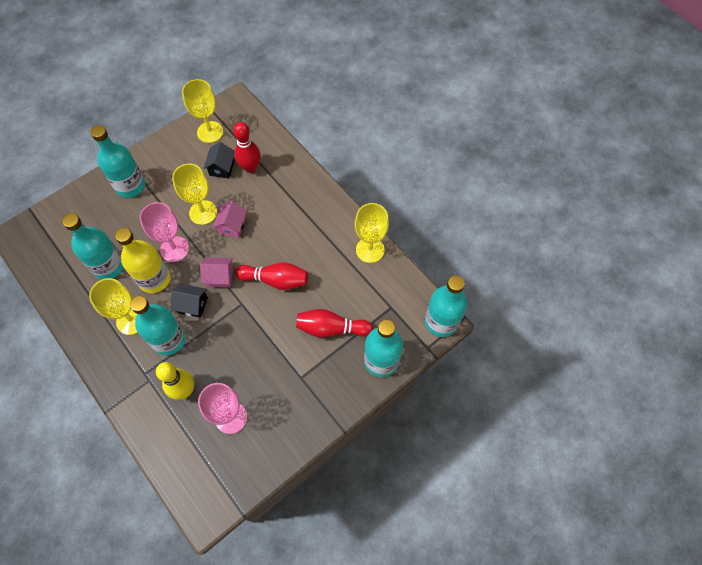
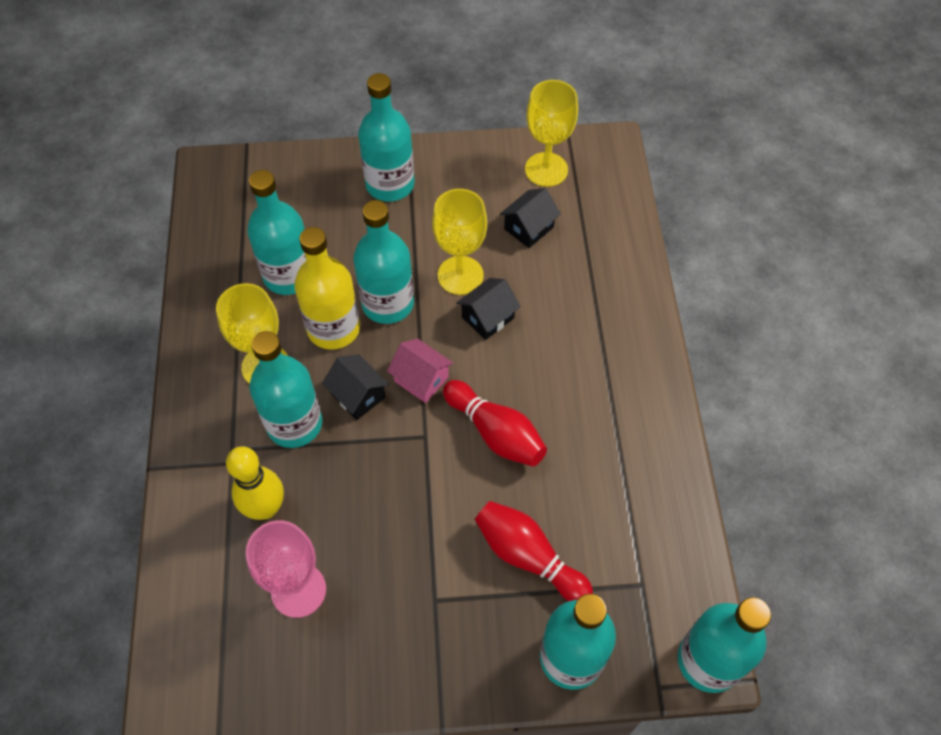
camera: 35 degrees right, 5 degrees down
(174, 249) = (388, 303): pink goblet -> turquoise bottle
(232, 226) = (488, 317): pink house -> black house
(250, 167) = (569, 250): red bowling pin -> none
(370, 250) = (667, 475): yellow goblet -> none

